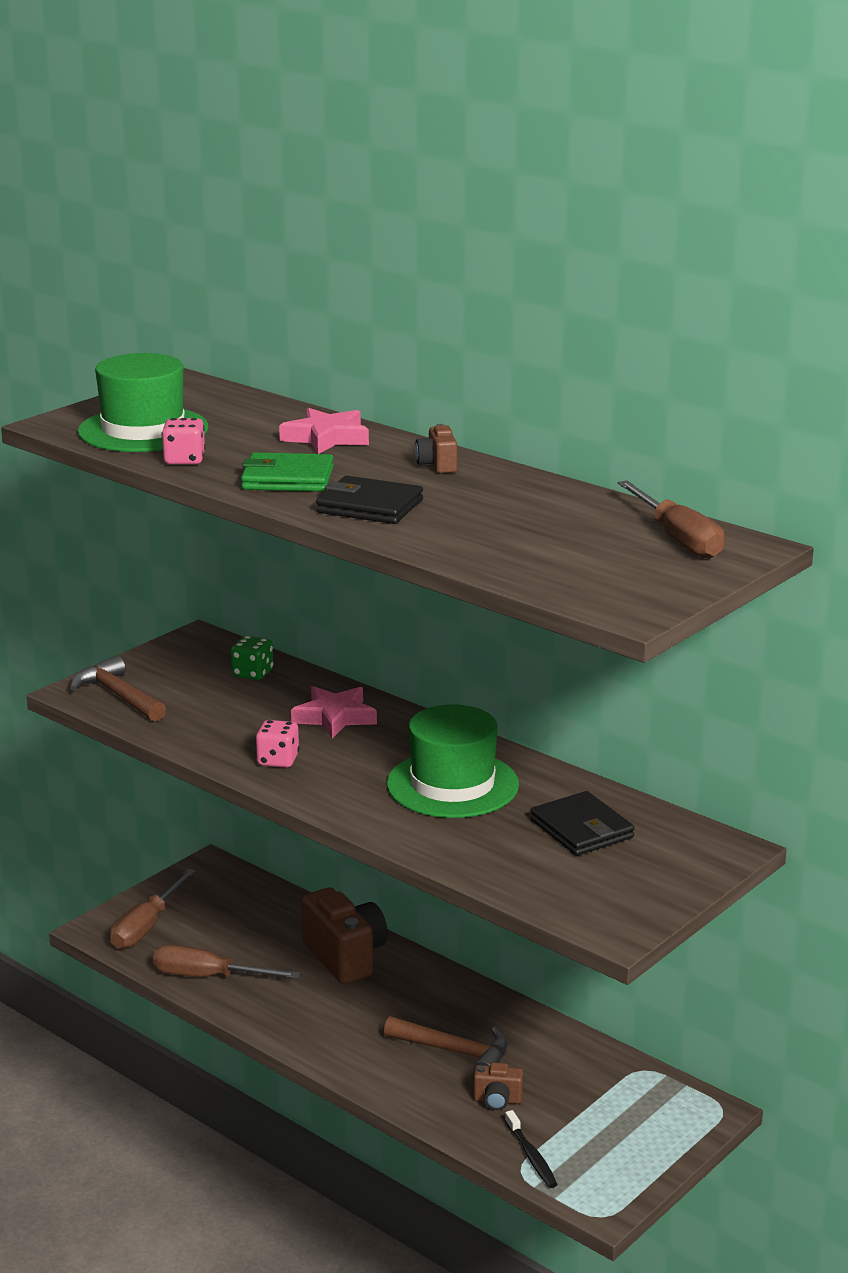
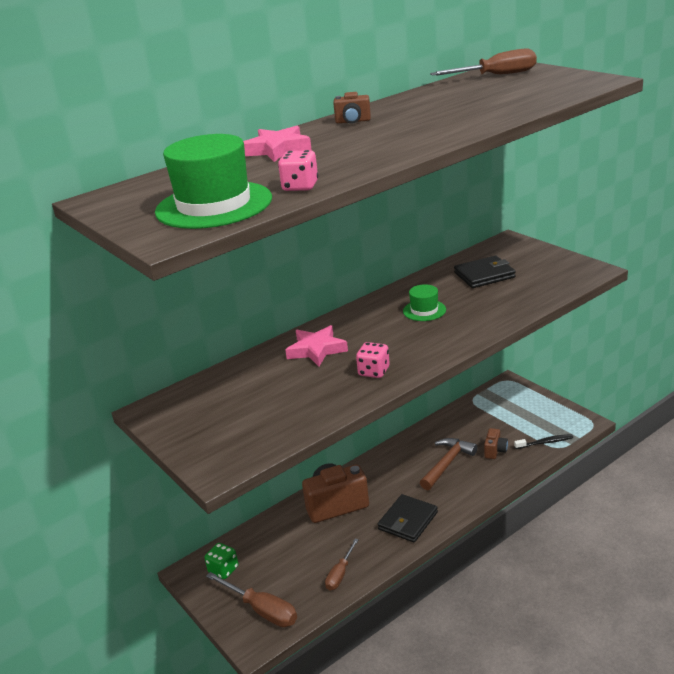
camera: 75 degrees left, 5 degrees up
(118, 695) = (236, 448): brown hammer -> none
(208, 977) = (340, 574): brown screwdriver -> brown screwdriver, size x0.63
(252, 673) = (229, 384): green dice -> green dice (223, 570)
(288, 478) = (359, 155): green wallet -> none
(370, 506) = (425, 133): black wallet -> black wallet (408, 521)
(452, 785) = (424, 310): green hat -> green hat, size x0.51

